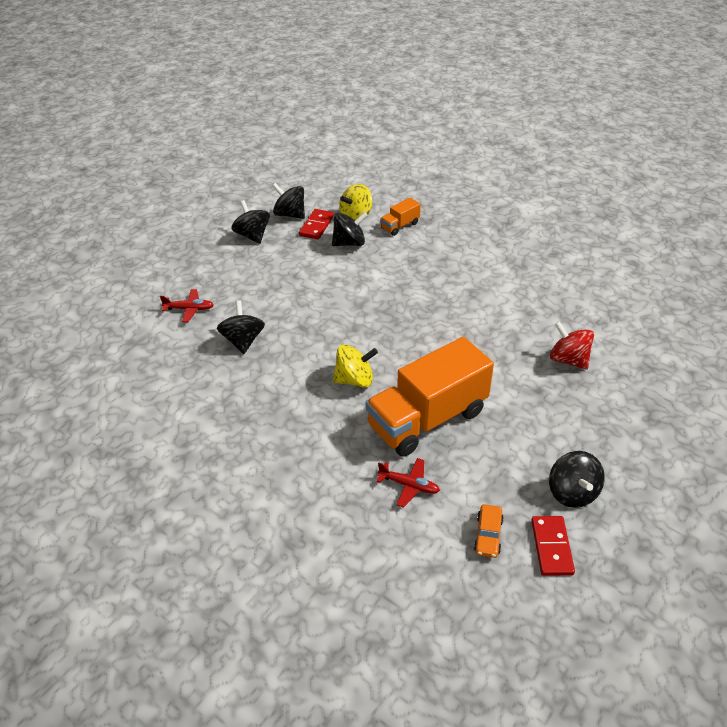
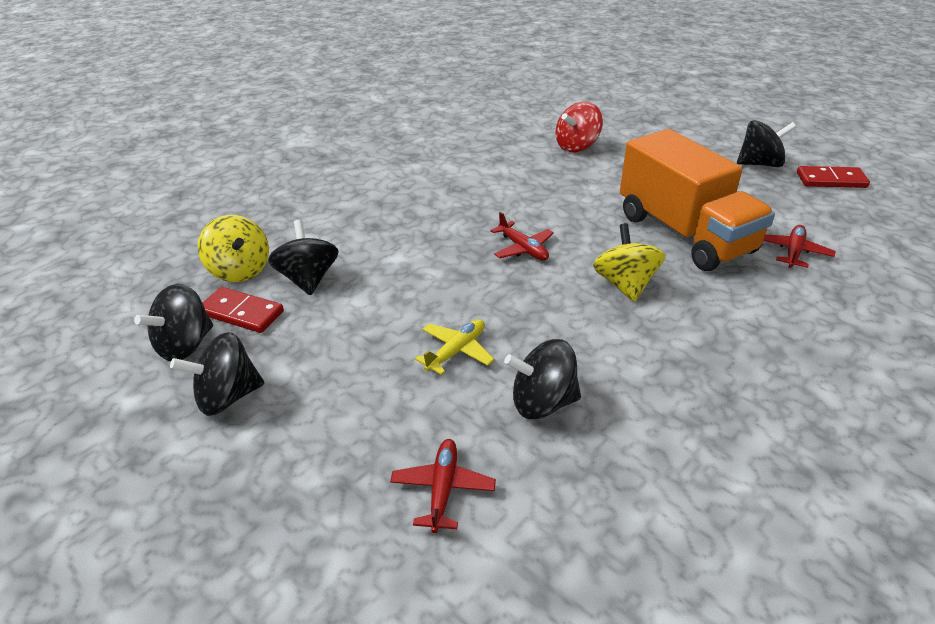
camera: 85 degrees left, 5 degrees down
(285, 306) = (456, 351): none -> yellow plane
(393, 330) = (523, 249): none -> red plane
(400, 226) = (287, 231): orange truck -> none
(488, 535) = (836, 210): orange car -> none

